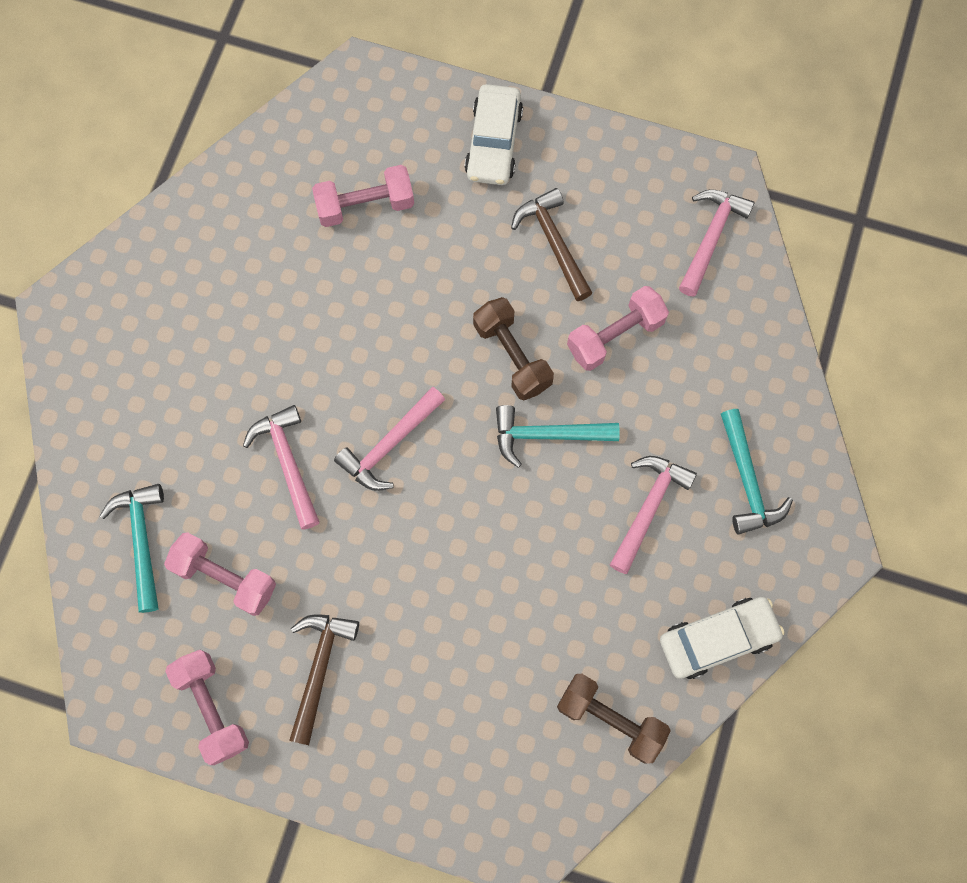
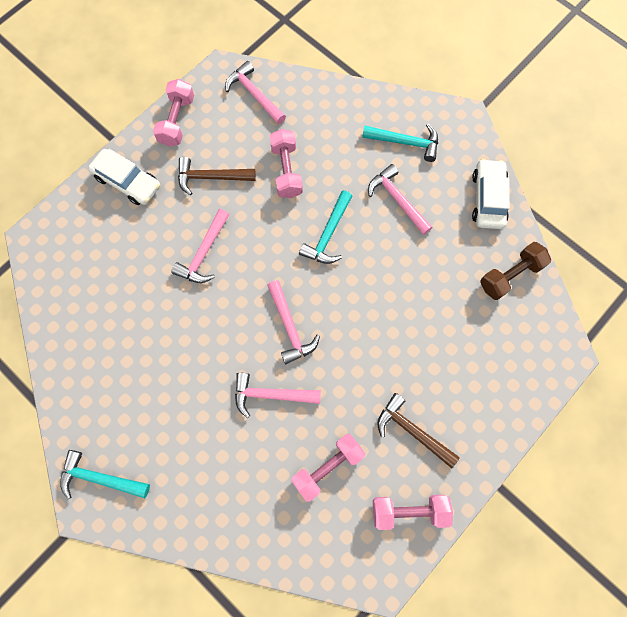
camera: 65 degrees left, 0 degrees up
(142, 541) = (278, 513): turquoise hammer -> turquoise hammer (100, 478)
(365, 205) = (125, 274): pink dumbbell -> pink dumbbell (177, 121)
(440, 286) = (204, 253): none -> pink hammer
(512, 356) = (269, 232): brown dumbbell -> none

